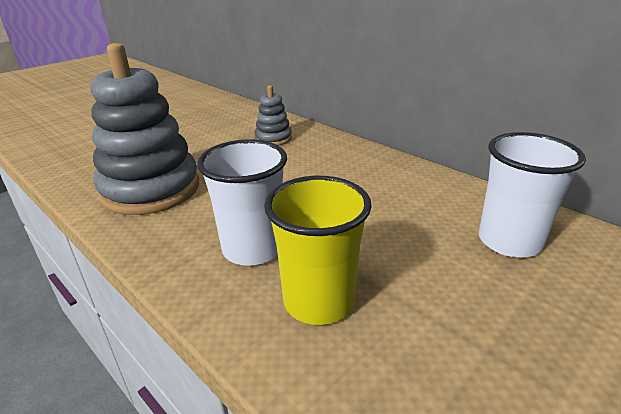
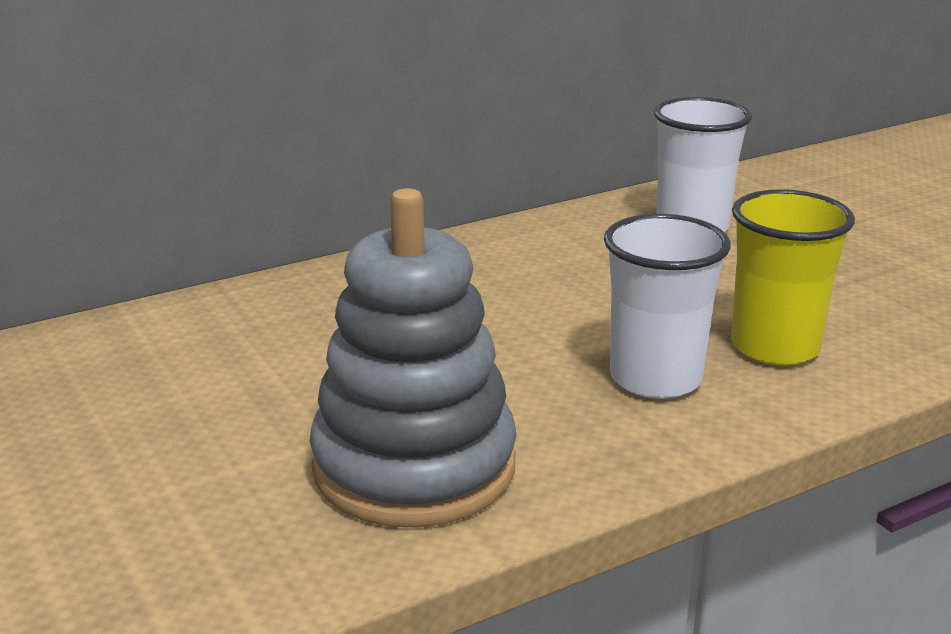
camera: 75 degrees left, 5 degrees down
(273, 138) = (277, 325): grey stacking toy -> none

